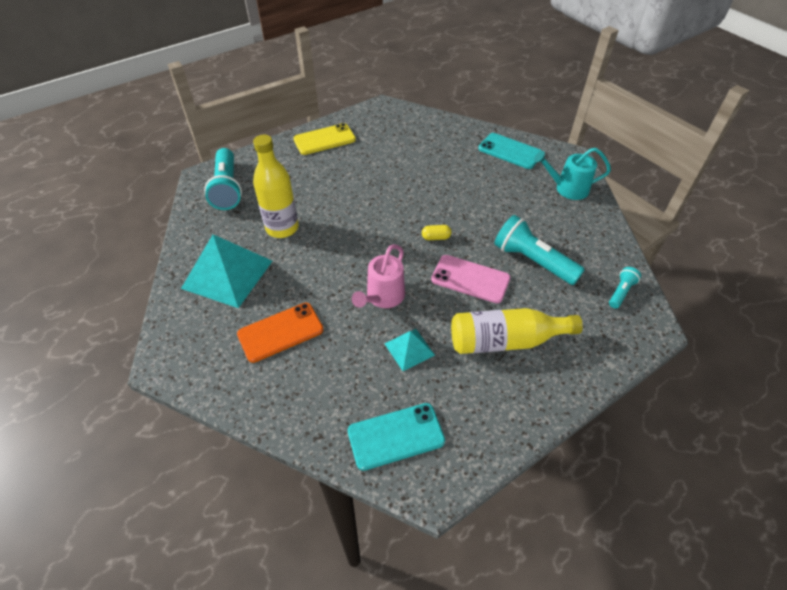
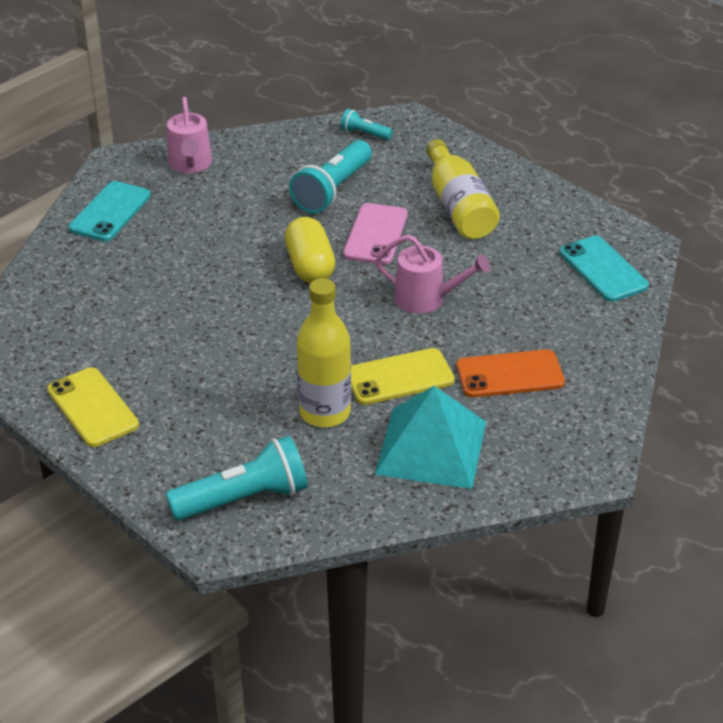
camera: 100 degrees left, 10 degrees down
(280, 332) = (509, 374): orange phone -> orange phone turned 60 degrees counterclockwise
(301, 268) = (399, 377): none -> yellow phone
(409, 349) = (495, 271): turquoise pyramid -> none
(436, 237) = (310, 266): yellow capsule -> yellow capsule, size x2.06
(567, 189) = (190, 165): turquoise watering can -> pink watering can

